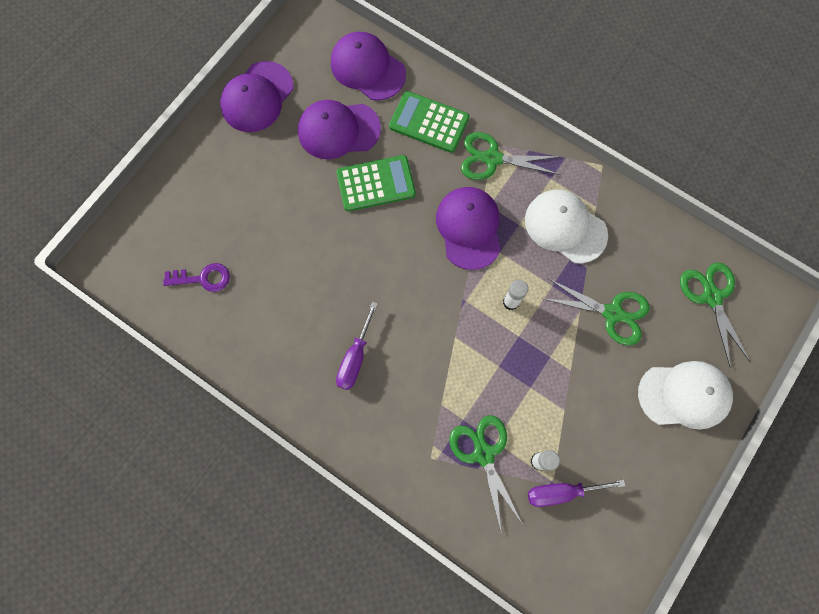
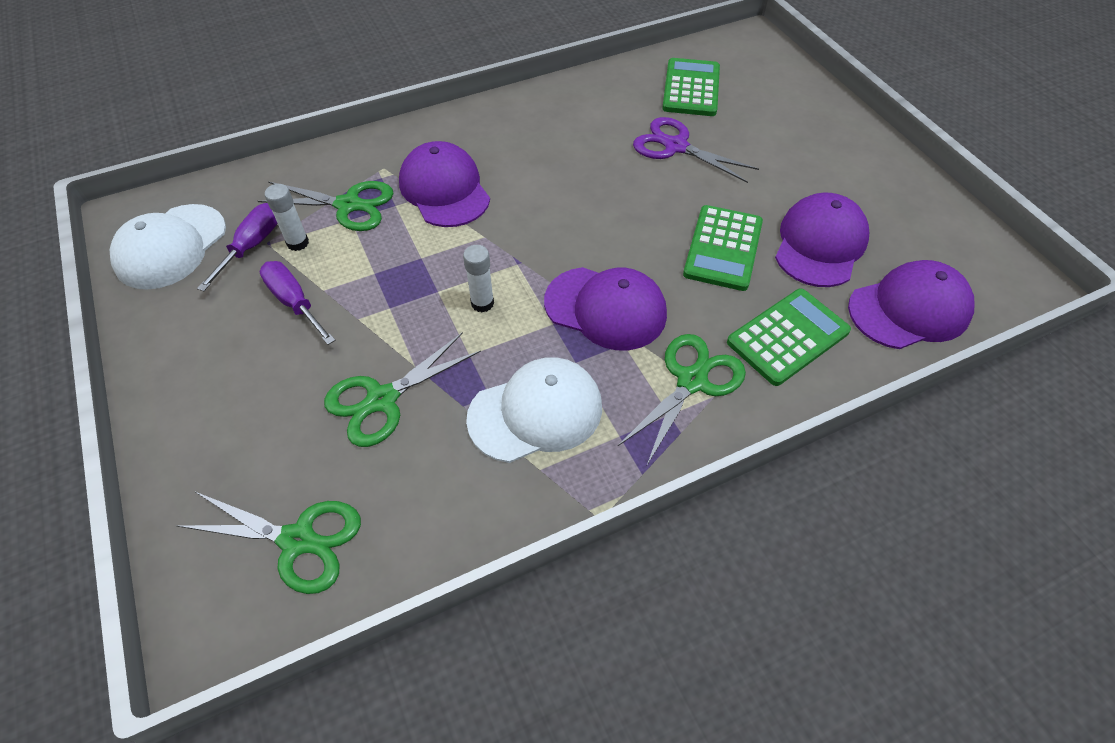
camera: 120 degrees right, 20 degrees down
(203, 278) = (691, 88): purple key -> green calculator
(257, 97) = (903, 192): purple cap -> purple cap (444, 189)
(285, 257) = (675, 146): none -> purple scissors
(355, 358) = (527, 155): purple screwdriver -> purple screwdriver (294, 302)
(684, 395) = (220, 418): white cap -> white cap (171, 247)

